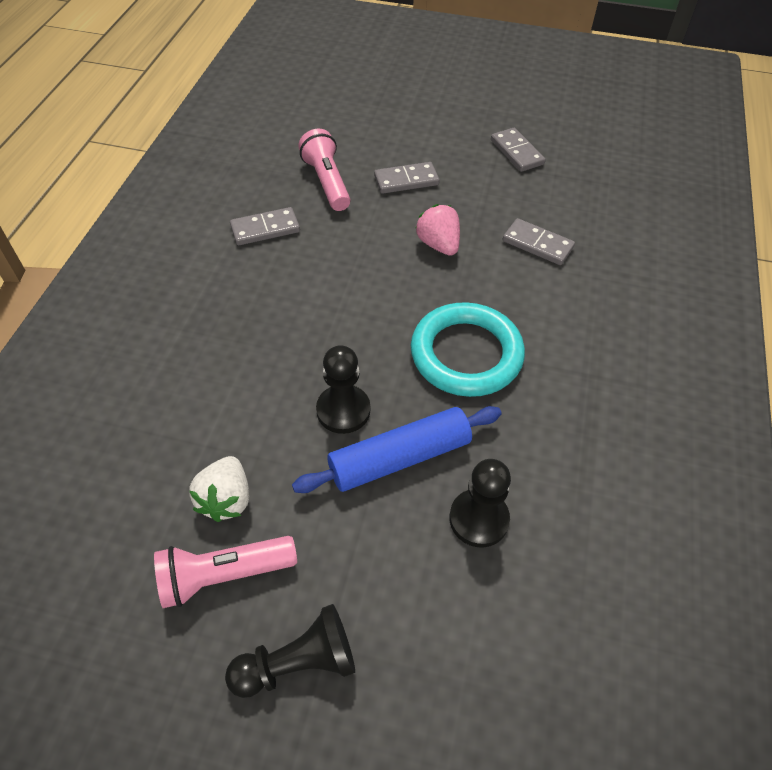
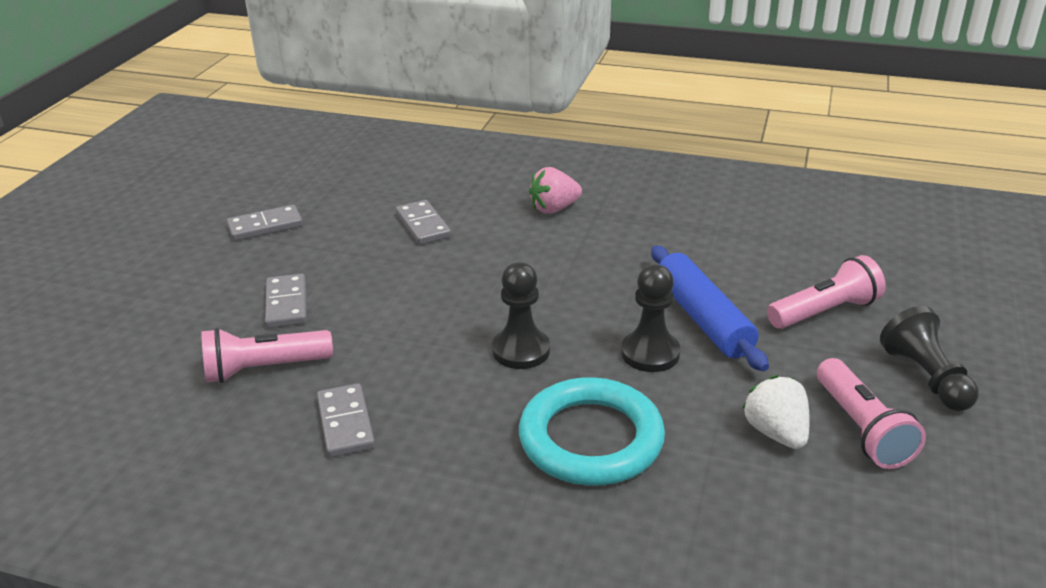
camera: 85 degrees left, 20 degrees down
(226, 499) = (776, 433): white strawberry -> white strawberry turned 120 degrees counterclockwise
(418, 579) = (825, 312): none -> pink flashlight
(438, 244) = (409, 285): pink strawberry -> pink strawberry (554, 209)
(466, 354) = (572, 275): turquoise ring -> turquoise ring (591, 439)
(478, 519) = (758, 279): black pawn -> black pawn (521, 350)
(537, 244) = (423, 225): grey domino -> grey domino turned 60 degrees counterclockwise

